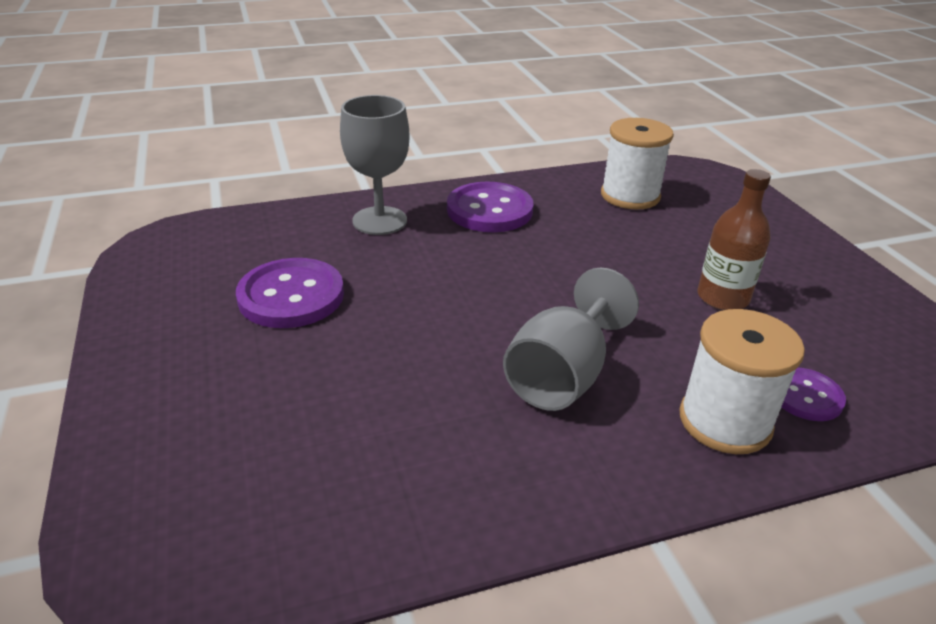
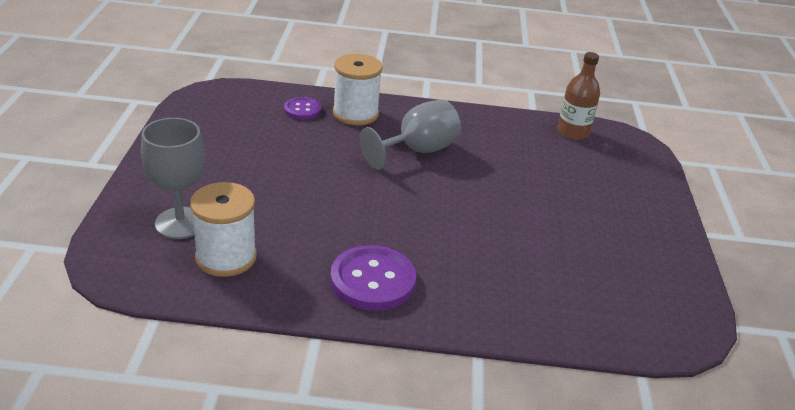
camera: 160 degrees left, 0 degrees up
(291, 296) = (568, 244): purple button -> none
(379, 221) = (481, 298): grey goblet -> grey goblet (180, 223)
(722, 298) = (274, 159): brown bottle -> brown bottle (573, 132)

